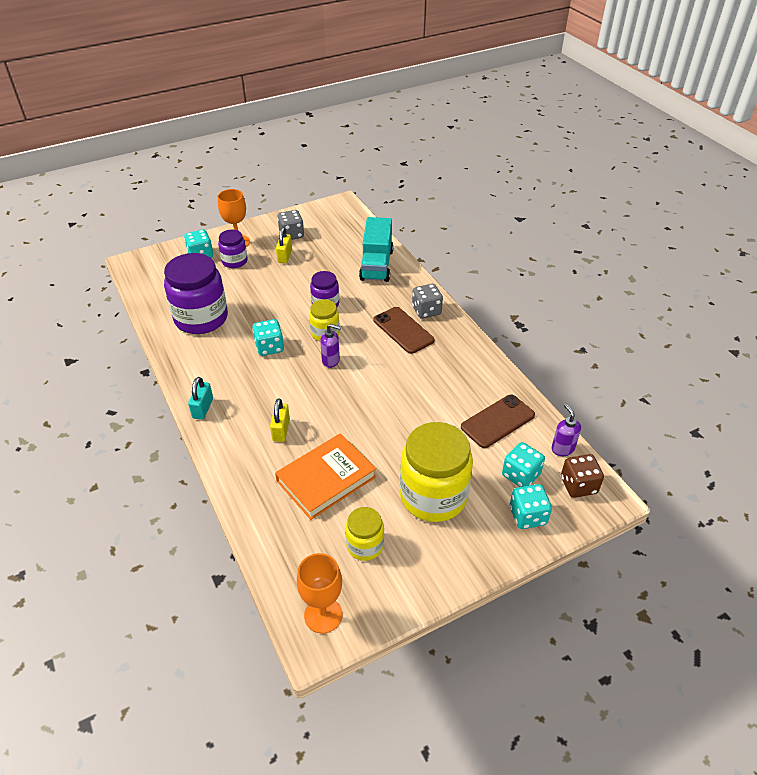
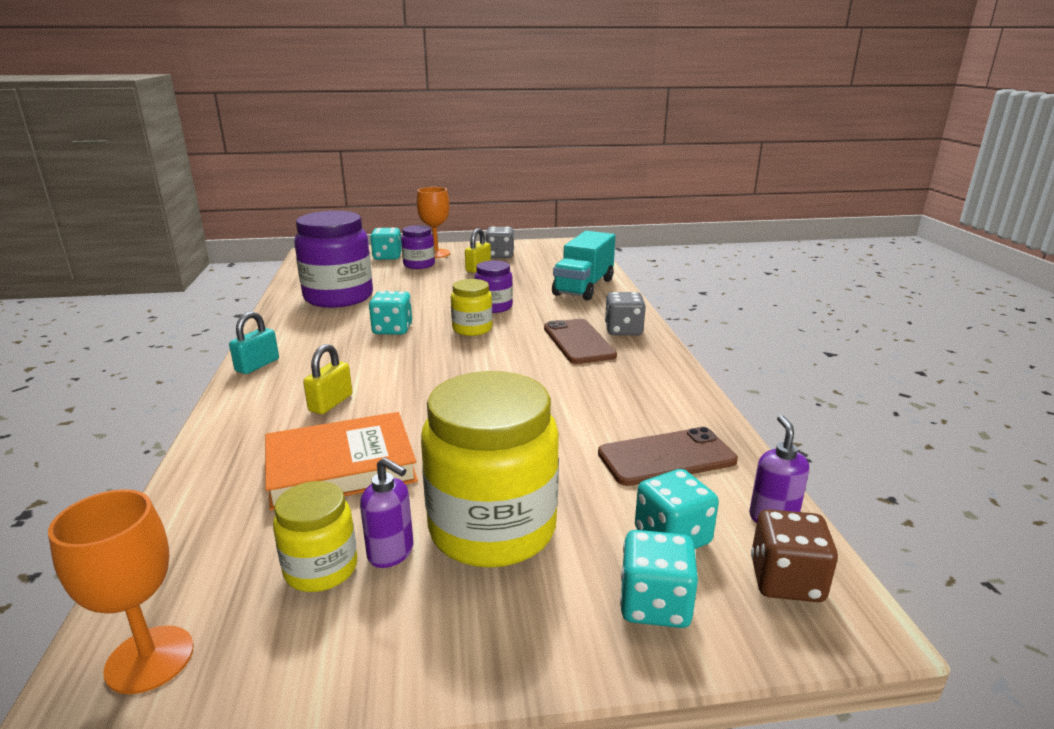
camera: 20 degrees right, 20 degrees down
(331, 361) = (458, 352): purple soap dispenser -> purple soap dispenser (391, 553)

